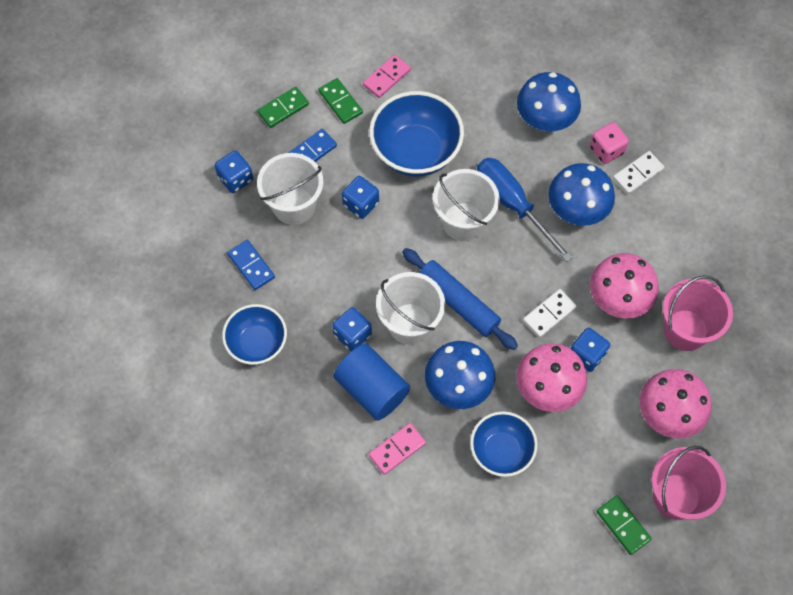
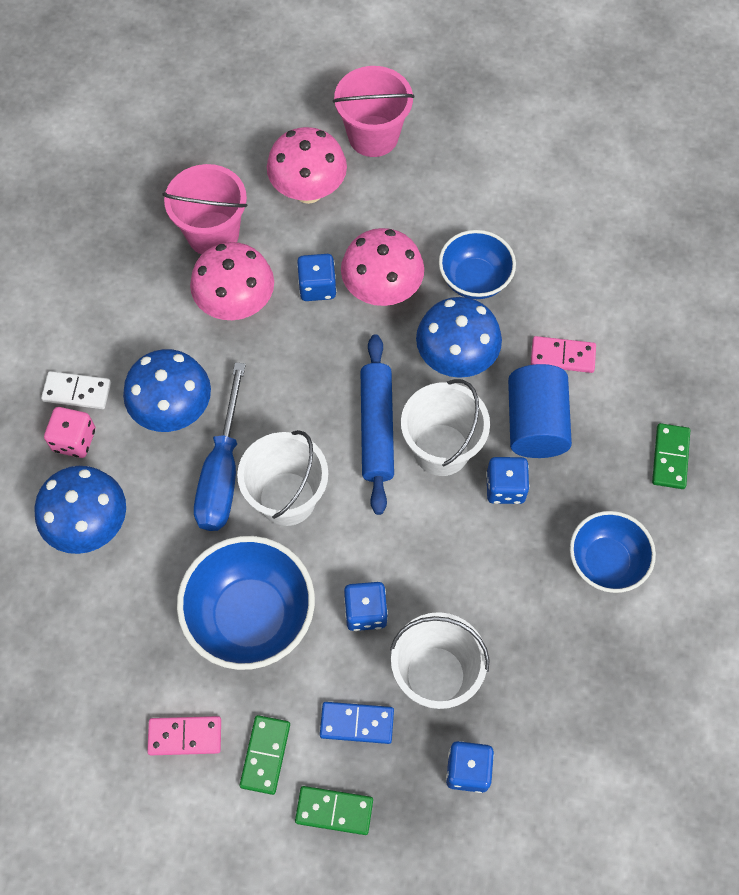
camera: 135 degrees left, 0 degrees up
(251, 266) = (541, 649): blue domino -> none
(549, 314) = (308, 346): white domino -> none
(623, 525) = (437, 152): green domino -> green domino (670, 457)

